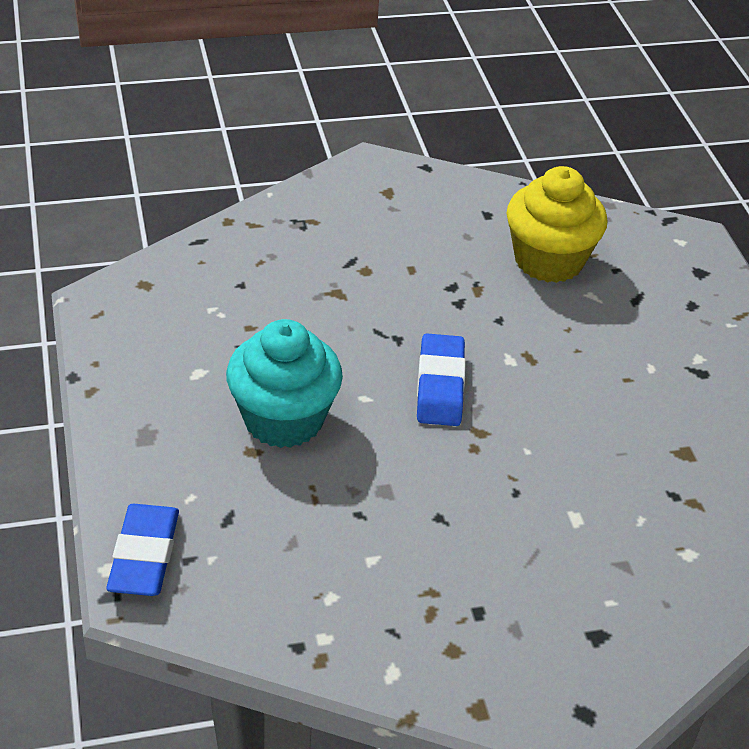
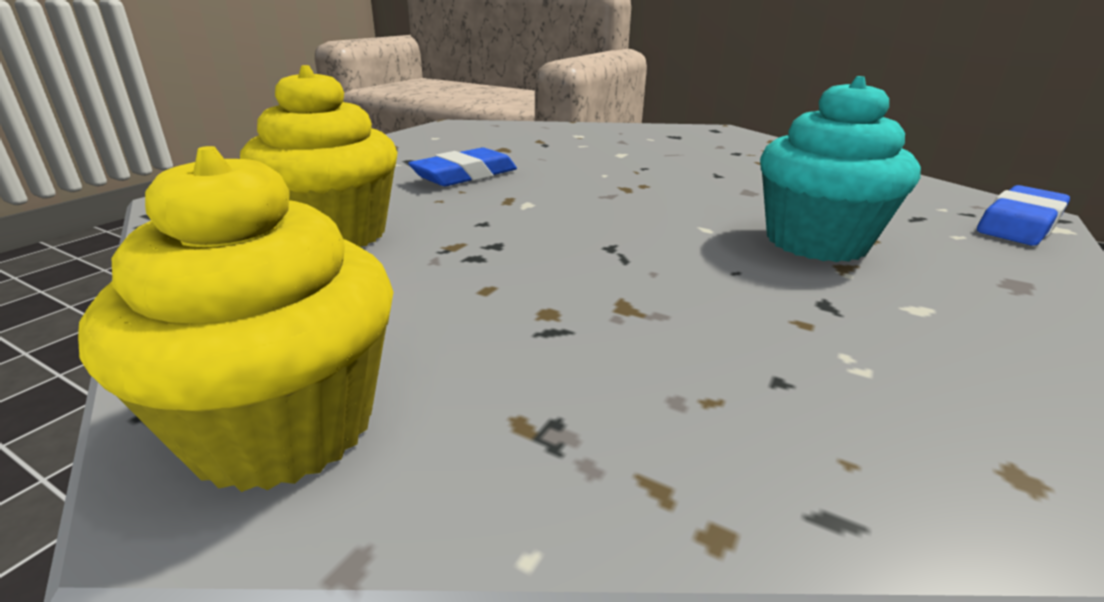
camera: 135 degrees left, 15 degrees down
(379, 183) = (284, 426): none -> yellow cupcake
(440, 385) = (619, 211): blue eraser -> blue eraser (465, 175)

